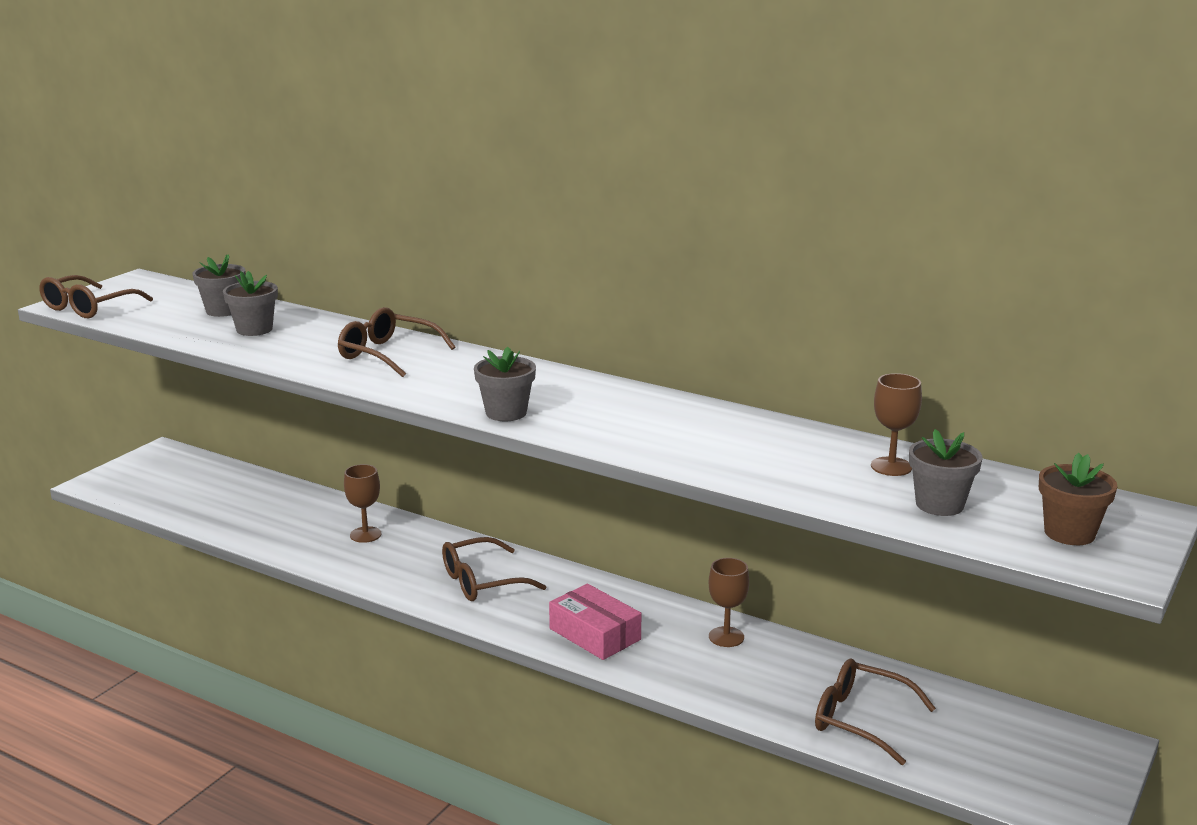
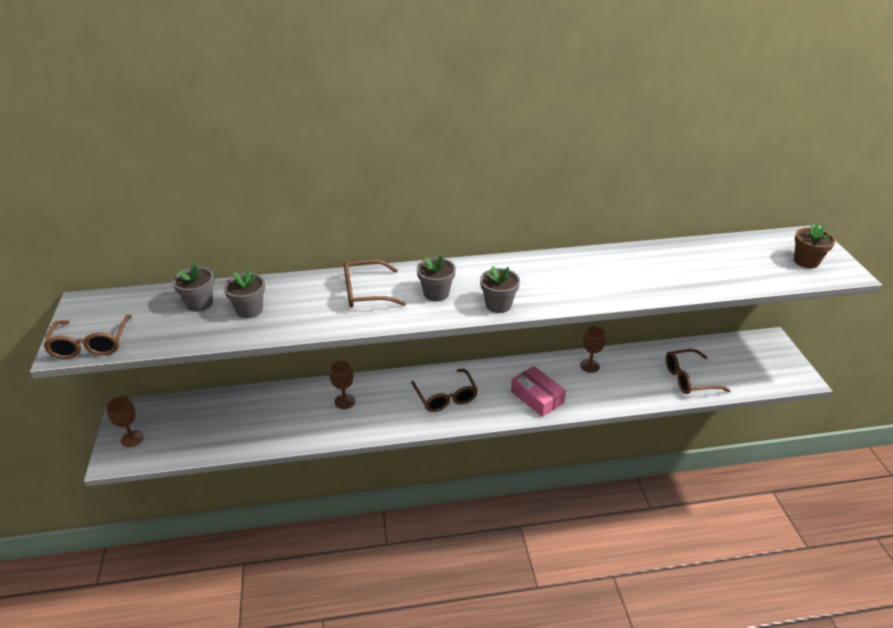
camera: 40 degrees left, 15 degrees up
(482, 582) = (446, 397): brown glasses -> brown glasses turned 45 degrees counterclockwise
(595, 634) = (537, 397): pink box -> pink box turned 45 degrees clockwise
(891, 466) = (700, 255): brown goblet -> brown goblet (132, 439)
(939, 505) = (747, 269): grey flower pot -> grey flower pot (436, 293)

